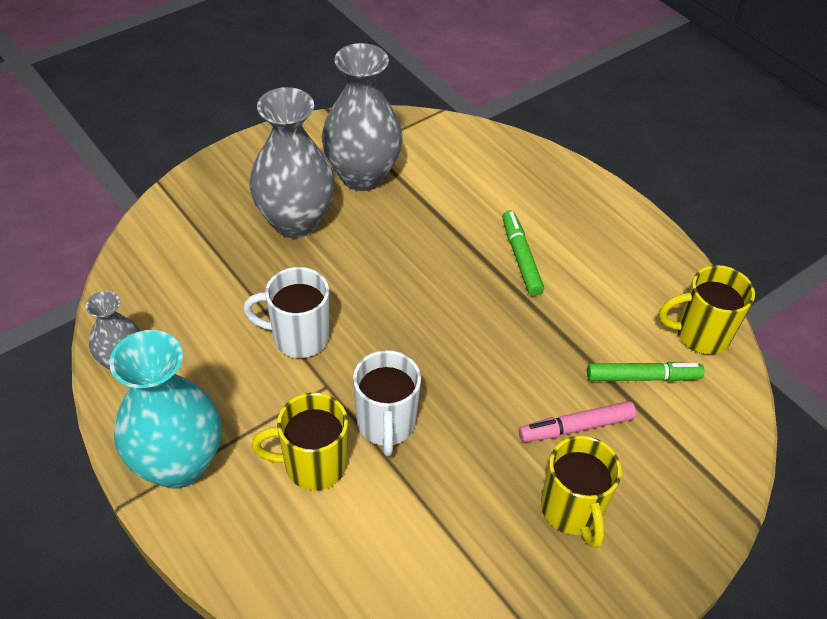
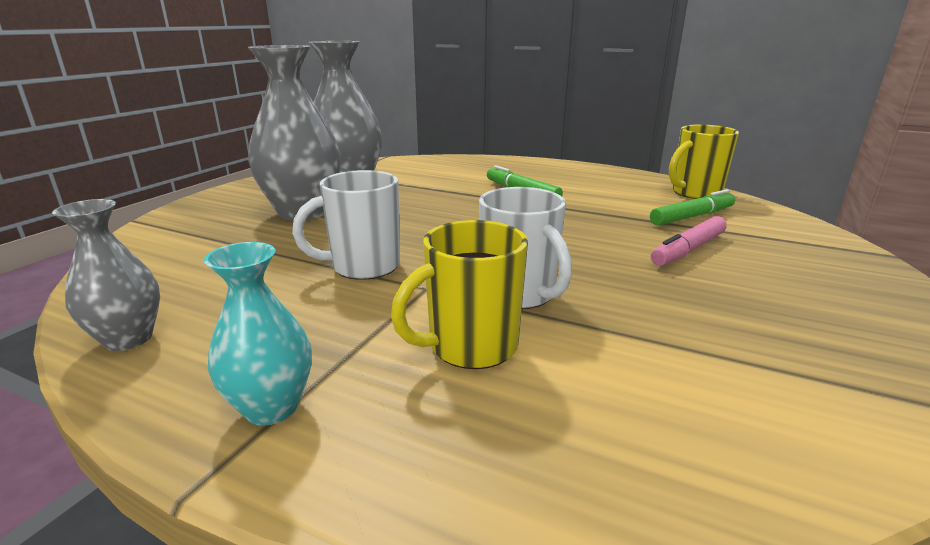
camera: 25 degrees left, 25 degrees down
(178, 464) = (271, 407): turquoise vase -> turquoise vase, size x0.55
(572, 510) = (768, 294): yellow mug -> none

